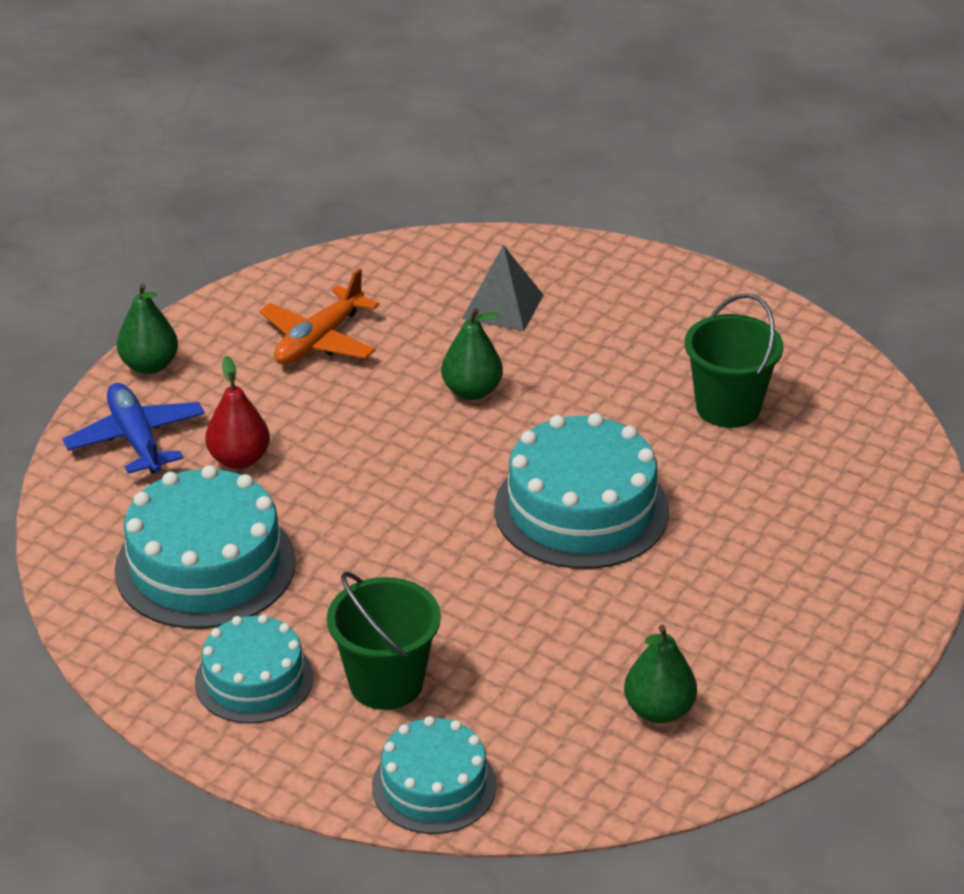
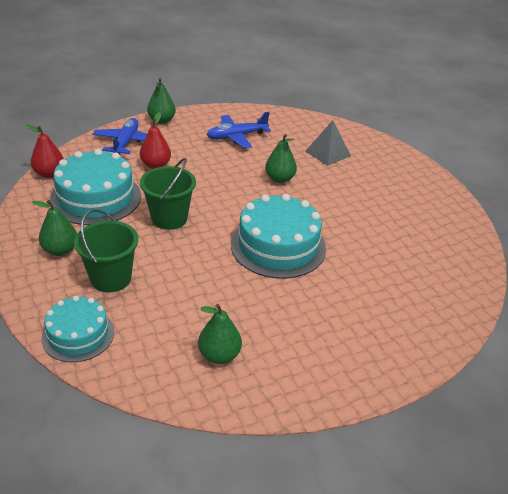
camera: 30 degrees right, 0 degrees up
(69, 560) = (49, 174): none -> red pear
(254, 680) = (60, 250): turquoise cake -> green pear
(319, 340) = (236, 137): orange plane -> blue plane
(728, 407) = (394, 233): green bucket -> green bucket (169, 218)

